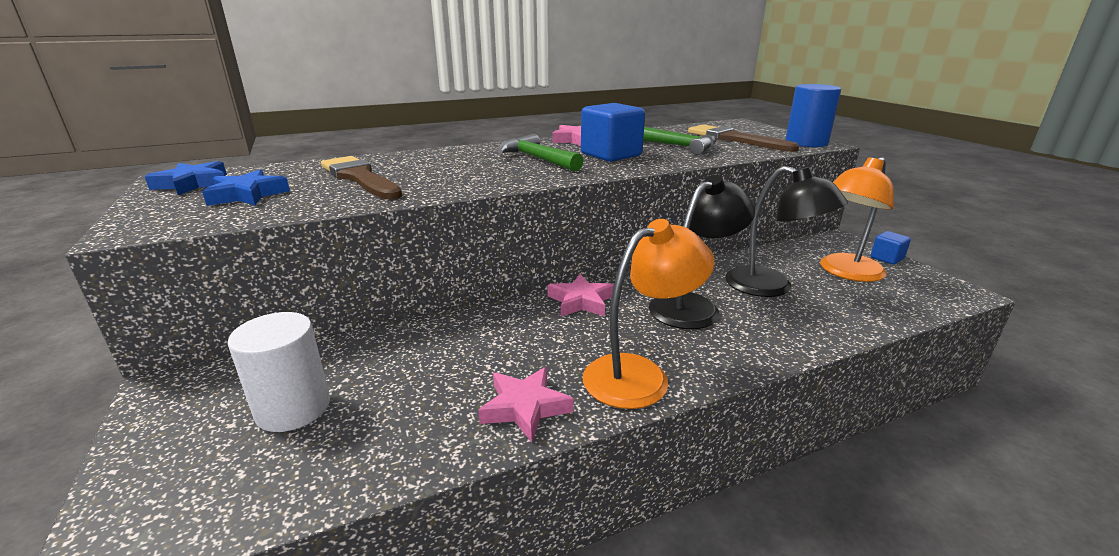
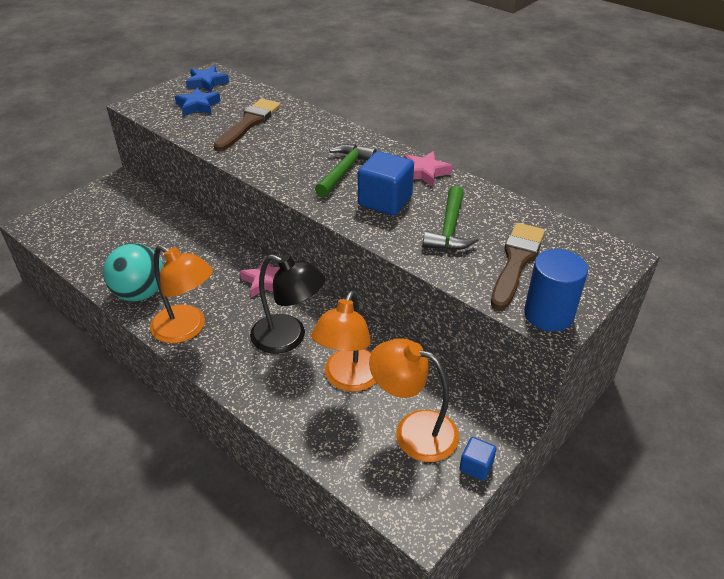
camera: 65 degrees right, 15 degrees up
(293, 408) = (116, 222): white cylinder -> none
(525, 407) = (140, 293): pink star -> turquoise ball
(771, 287) = (348, 379): black lamp -> orange lamp

